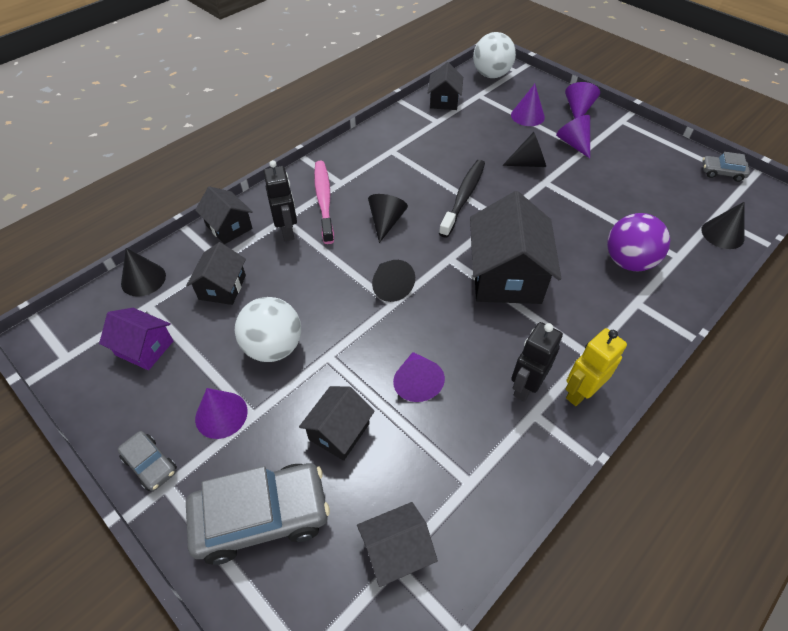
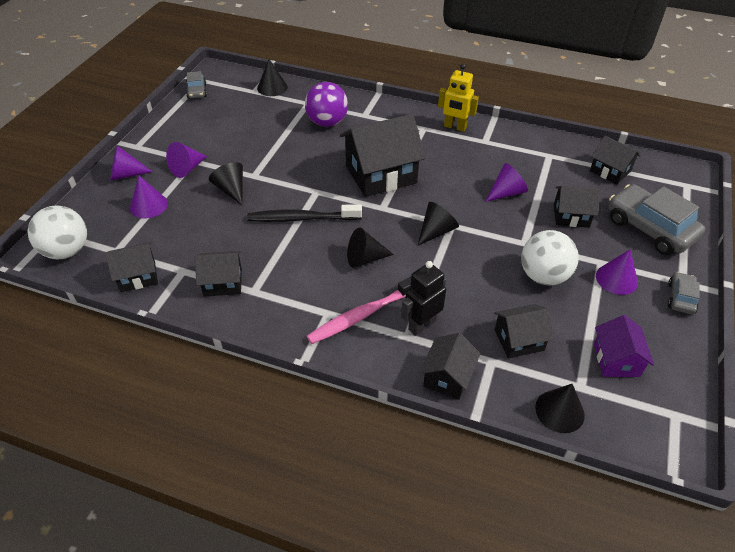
camera: 115 degrees left, 5 degrees down
(411, 137) = (223, 282): none -> black house
(525, 386) = (469, 148): black robot -> none

